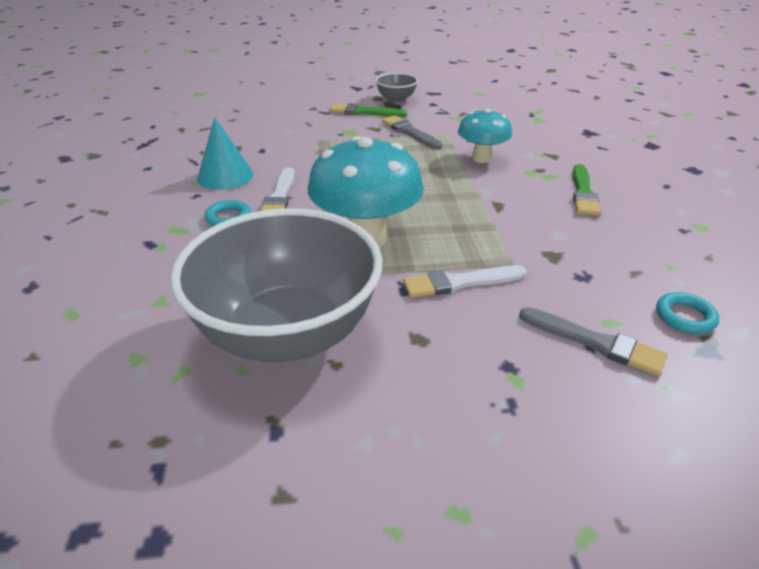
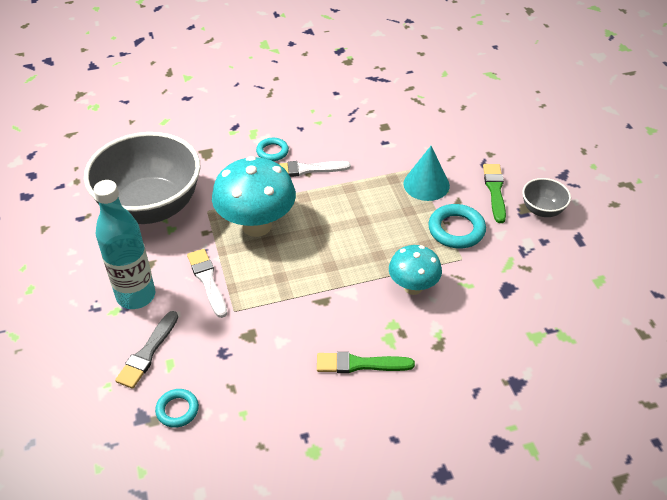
camera: 80 degrees right, 10 degrees up
(225, 176) = (332, 134): turquoise cone -> turquoise cone (426, 184)
(409, 132) = (456, 230): grey brush -> turquoise ring
(484, 354) = (136, 296): none -> turquoise bottle

